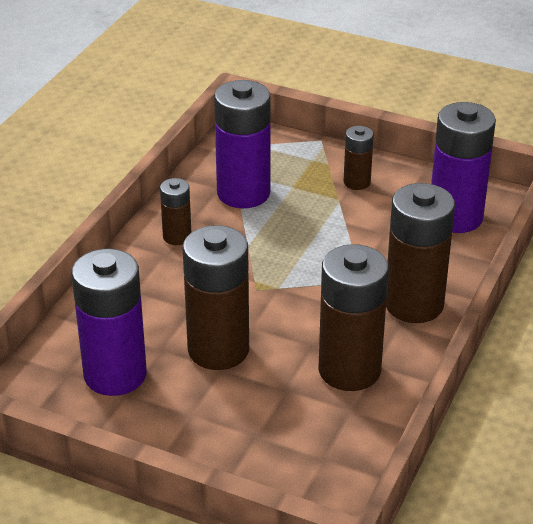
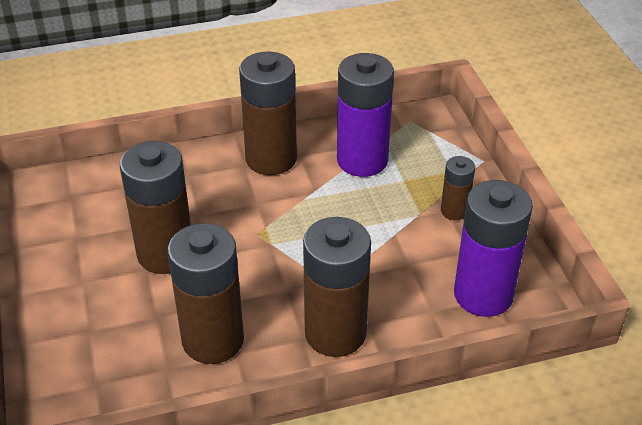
camera: 50 degrees right, 5 degrees up
(115, 374) = (89, 219): purple battery -> none
(177, 237) = (271, 159): brown battery -> brown battery, size x1.94

